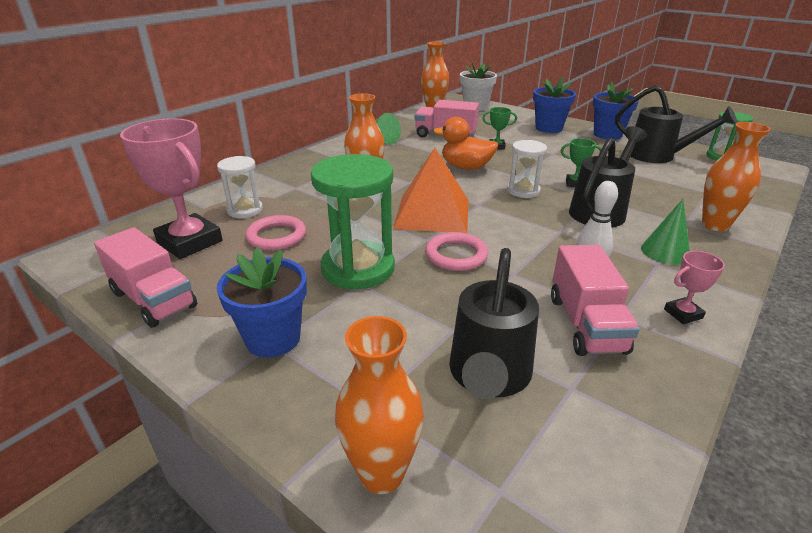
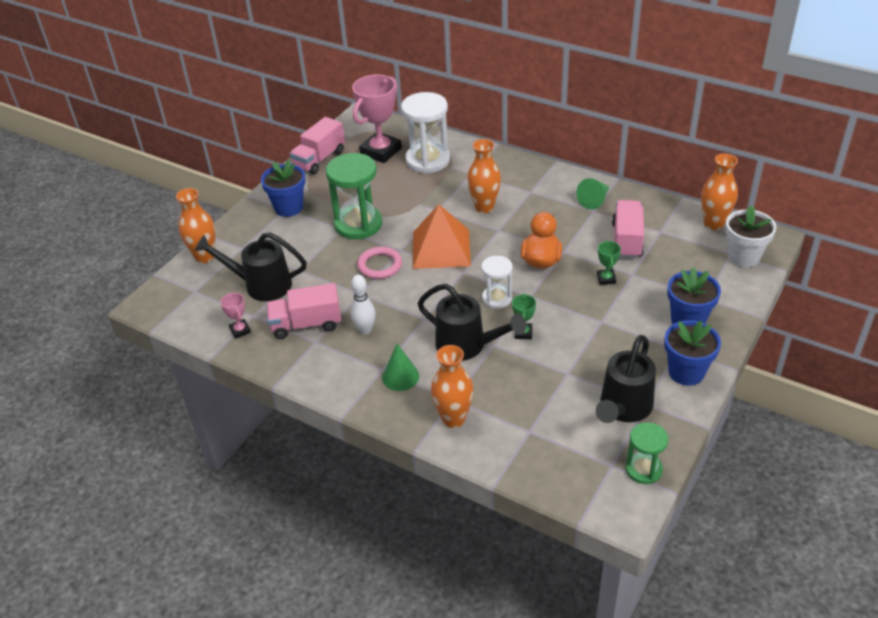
camera: 85 degrees right, 10 degrees up
(245, 210) = (427, 160): white hourglass -> white hourglass, size x1.75
(276, 236) = (393, 183): pink ring -> none
(683, 314) = (319, 371): pink trophy -> pink trophy (240, 330)

